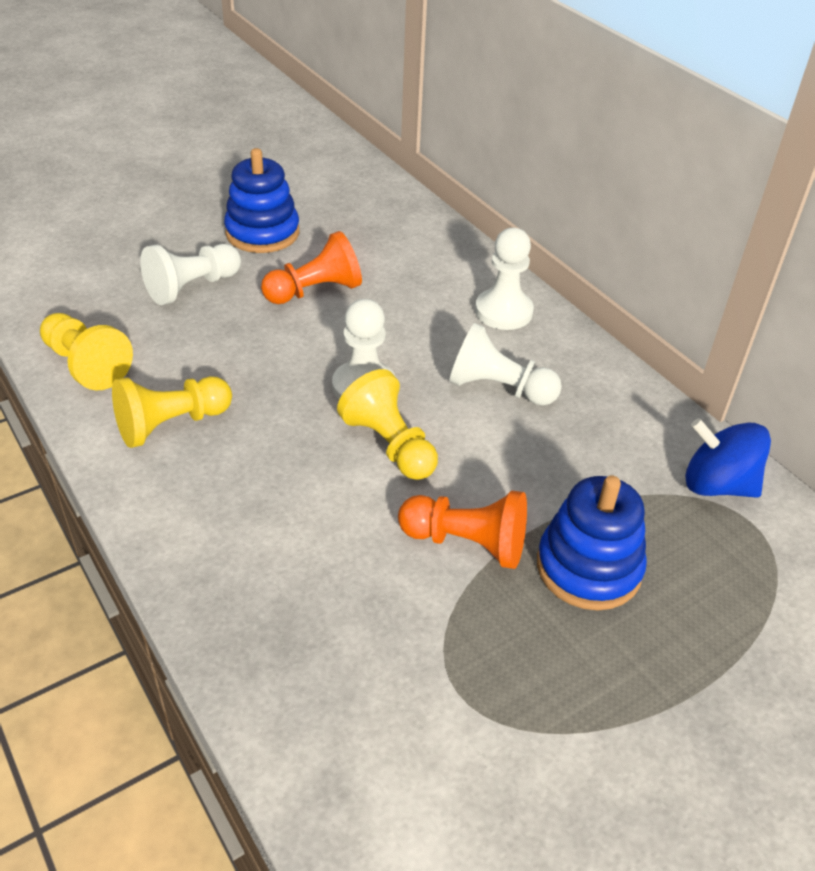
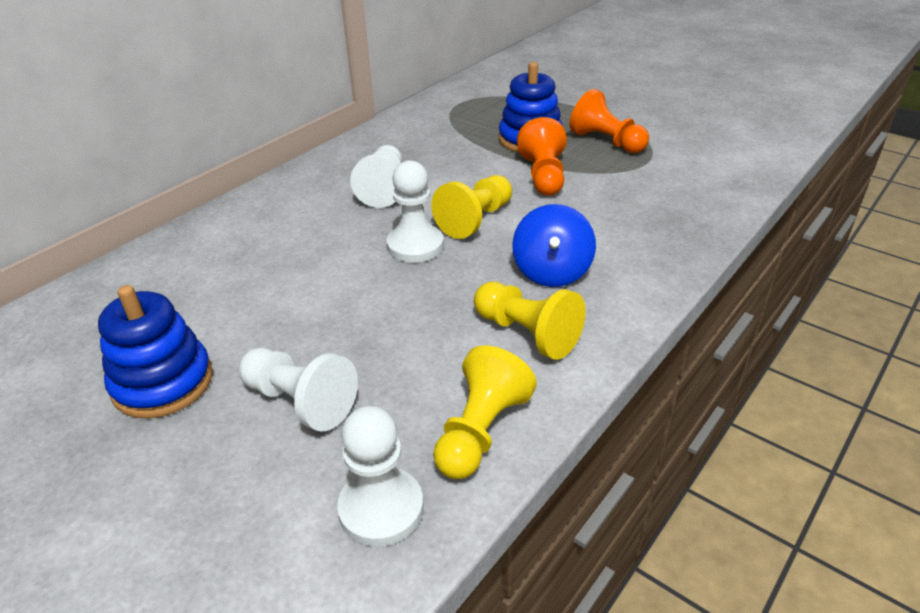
camera: 105 degrees left, 5 degrees down
(315, 291) = (280, 308): orange pawn -> orange pawn (606, 141)
(503, 312) = (281, 202): white pawn -> white pawn (381, 508)
(717, 485) = (435, 113): blue spinning top -> blue spinning top (552, 272)

